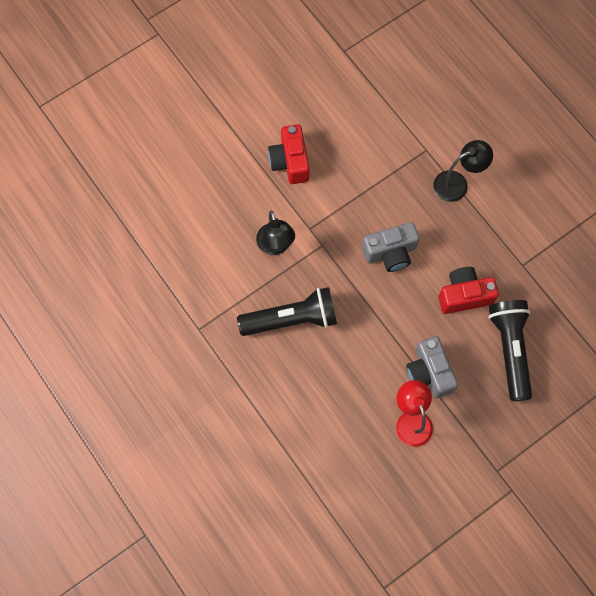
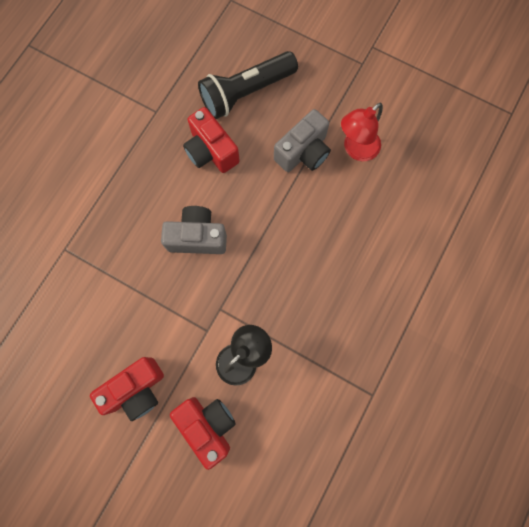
camera: 115 degrees left, 5 degrees up
(239, 200) = (208, 425): none -> red camera
(291, 319) = (314, 303): black flashlight -> none
(390, 252) = (197, 237): grey camera -> grey camera turned 45 degrees counterclockwise
(457, 183) = (91, 203): black lamp -> none

